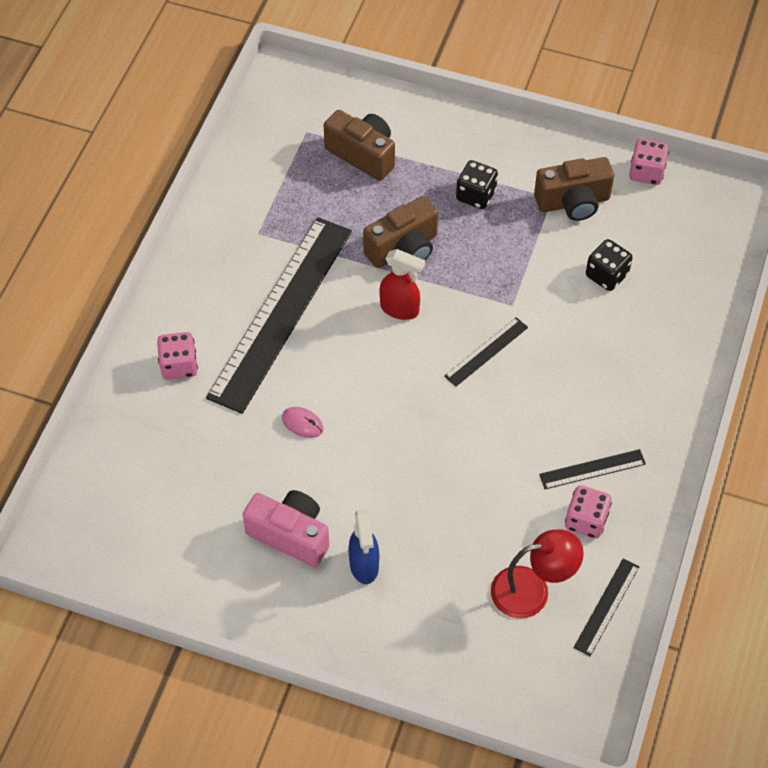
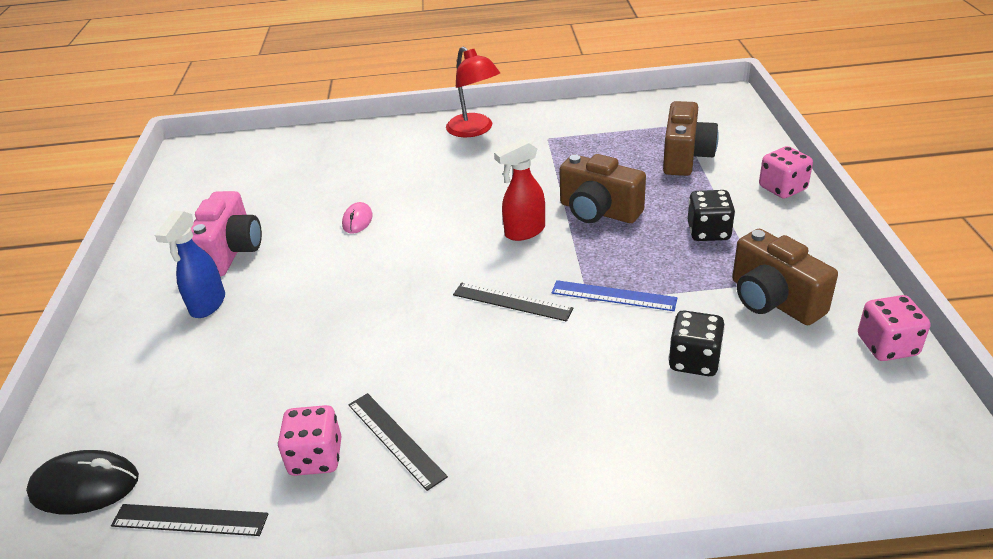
camera: 70 degrees right, 20 degrees down
(179, 365) = (385, 147): pink dice -> pink dice (782, 188)
(281, 312) = (472, 173): black ruler -> none
(364, 565) = (207, 305): blue spray bottle -> blue spray bottle turned 45 degrees counterclockwise
(400, 309) = (524, 232): red spray bottle -> red spray bottle turned 60 degrees clockwise
(515, 288) = (613, 296): none -> blue ruler
(532, 590) = (202, 439): red lamp -> red lamp (474, 130)
(543, 672) = (85, 486): none -> black mouse

